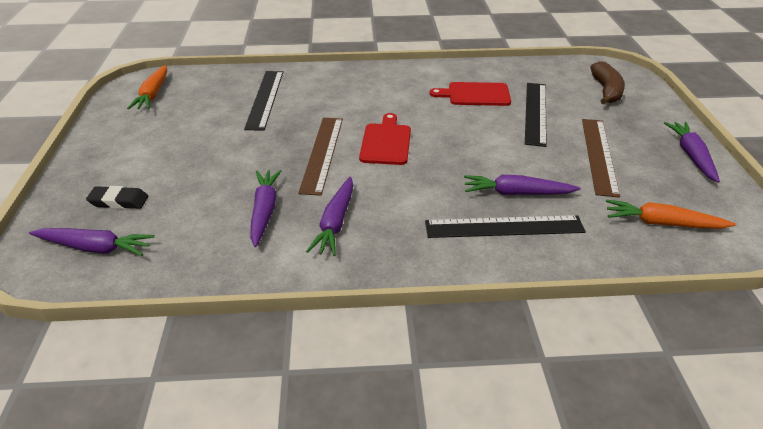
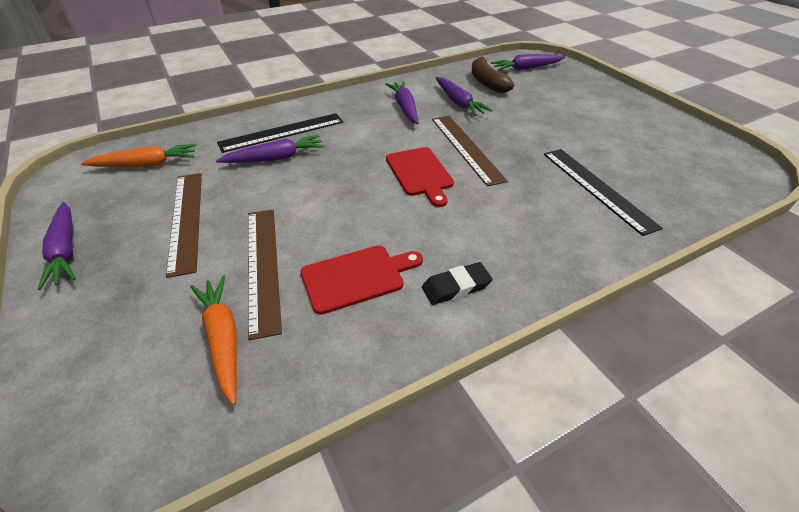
camera: 155 degrees right, 5 degrees up
(119, 201) = (556, 86): black eraser -> black eraser (456, 287)
(153, 94) = (707, 161): orange carrot -> orange carrot (223, 339)
(535, 113) = (263, 266): black ruler -> brown ruler
(606, 91) = (136, 362): brown banana -> brown banana (487, 82)

